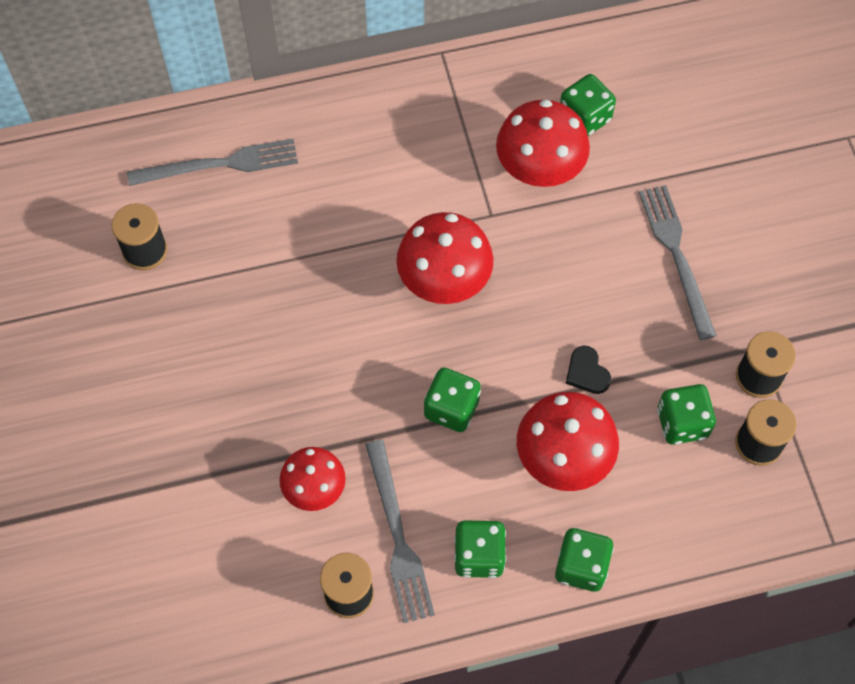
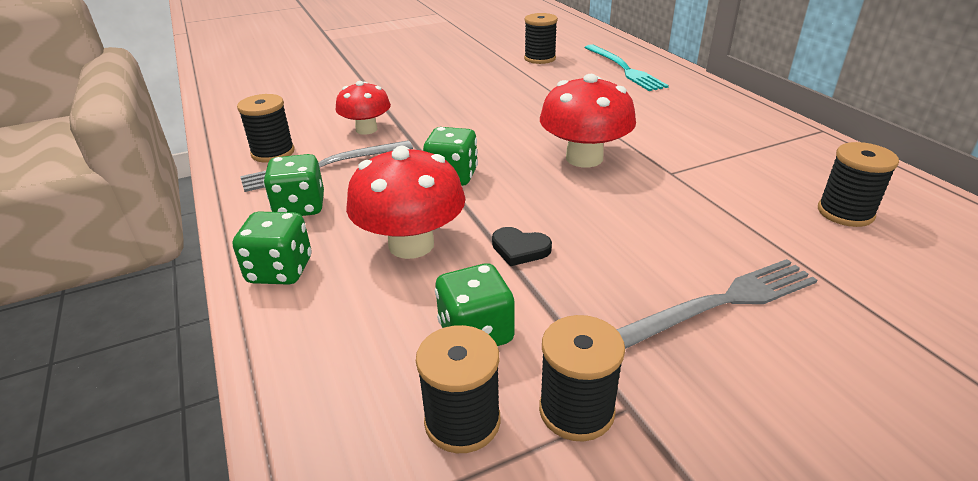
camera: 80 degrees right, 30 degrees down
(220, 164) = (624, 69): grey fork -> turquoise fork
(539, 168) = (751, 192): red mushroom -> none
(584, 118) = (845, 213): green dice -> black spool
(587, 372) = (520, 249): black heart -> black heart turned 120 degrees counterclockwise

